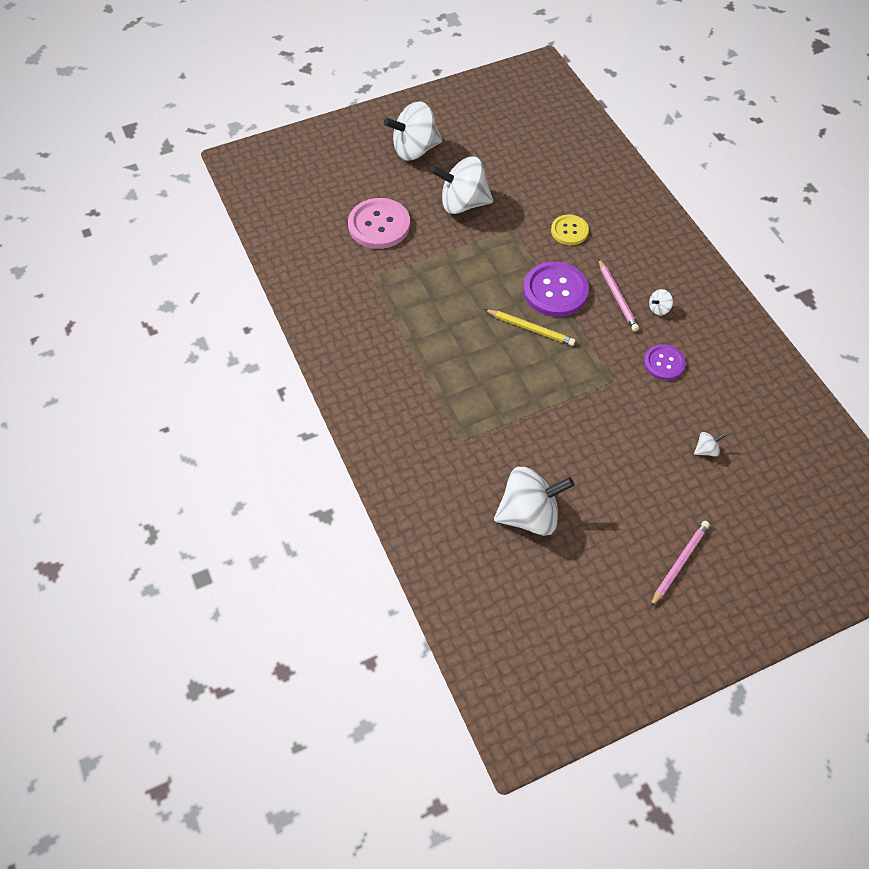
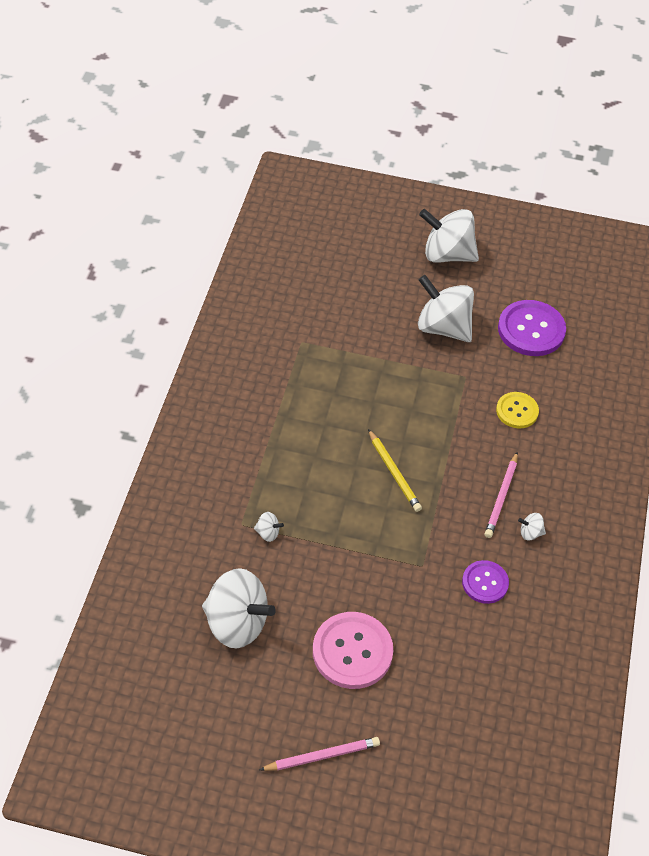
camera: 35 degrees right, 5 degrees down
(379, 225) = (351, 301): pink button -> pink button (352, 651)
(555, 291) = (449, 455): purple button -> purple button (531, 330)
(706, 450) = (445, 682): white spinning top -> white spinning top (268, 533)

